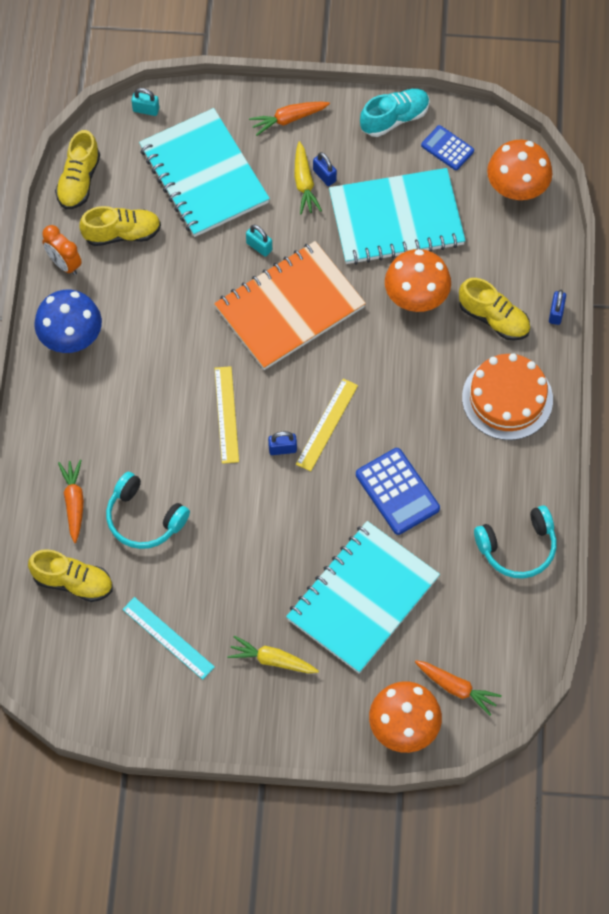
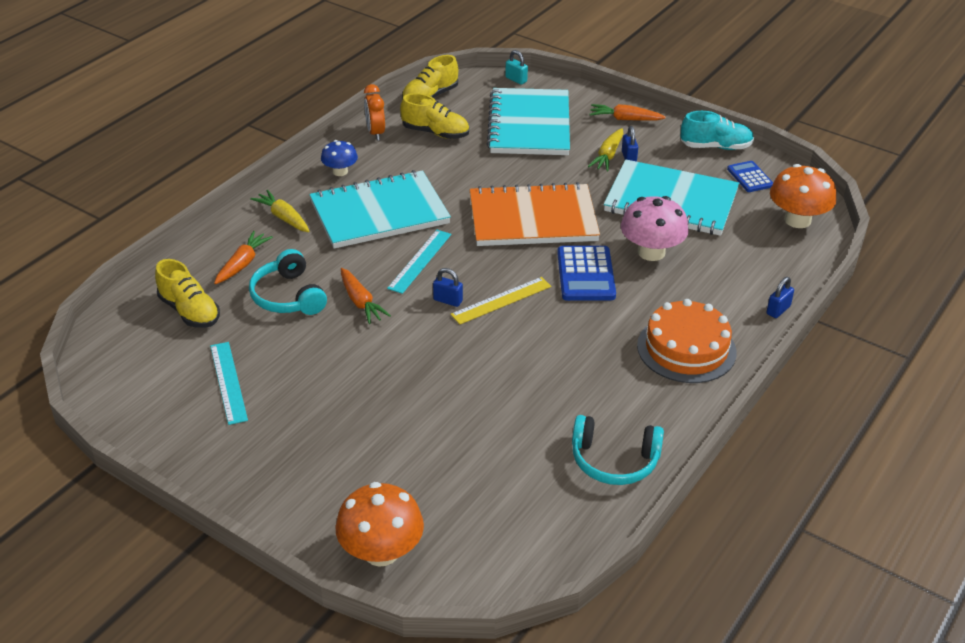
camera: 30 degrees right, 25 degrees down
(71, 337) = (340, 171): blue mushroom -> blue mushroom, size x0.59
(226, 414) = (420, 261): yellow ruler -> turquoise ruler
(259, 246) = (538, 176): turquoise padlock -> none
(272, 660) = (303, 439): yellow carrot -> yellow carrot (283, 218)
(363, 599) = (428, 432): turquoise notebook -> turquoise notebook (379, 213)
(397, 491) = (527, 370): blue calculator -> blue calculator (586, 274)
(416, 296) = (651, 252): orange mushroom -> pink mushroom
(457, 688) = (462, 545): orange carrot -> orange carrot (361, 302)
(493, 318) = (713, 291): yellow shoe -> none

